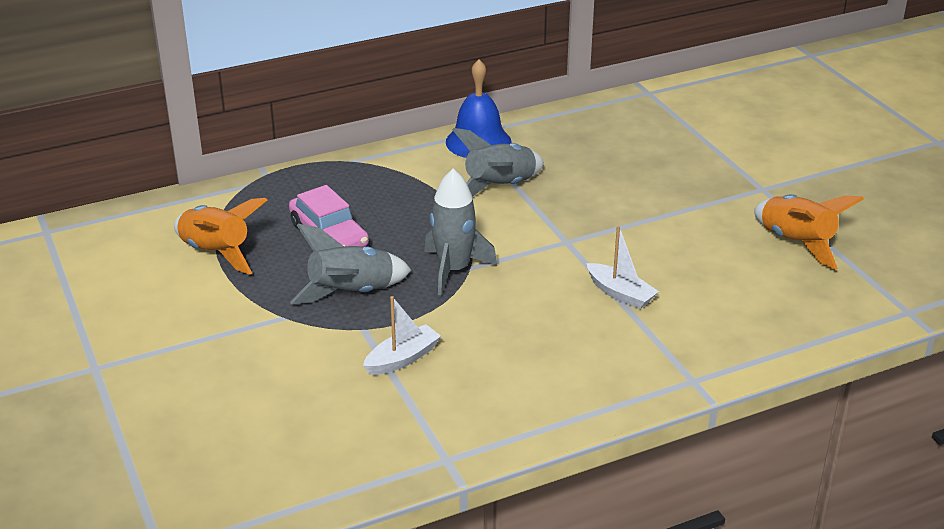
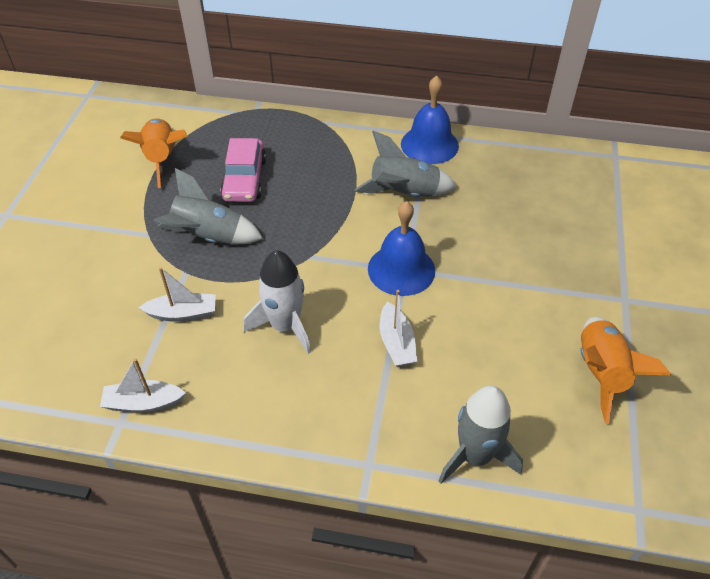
camera: 35 degrees right, 15 degrees up
(450, 436) = (143, 403): none -> white boat
(453, 270) = (296, 253): grey rocket -> grey rocket (475, 455)
(510, 325) = (285, 326): none -> white rocket
(563, 242) = (401, 269): none -> blue bell

